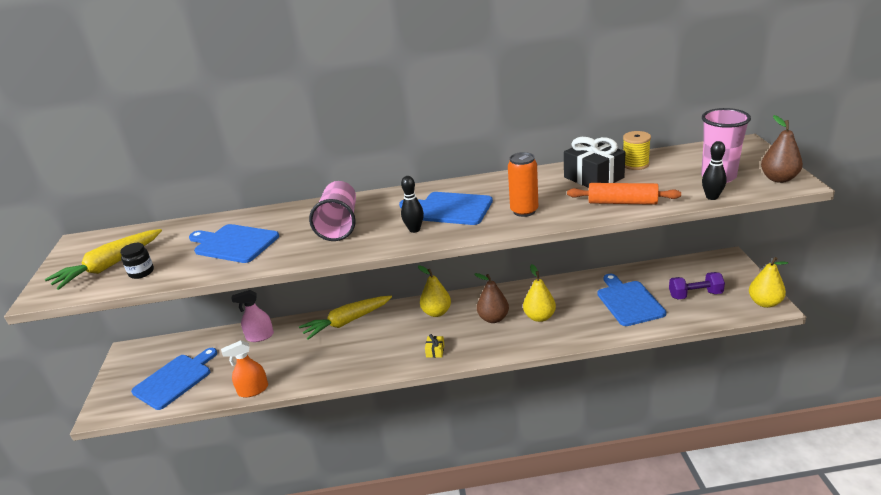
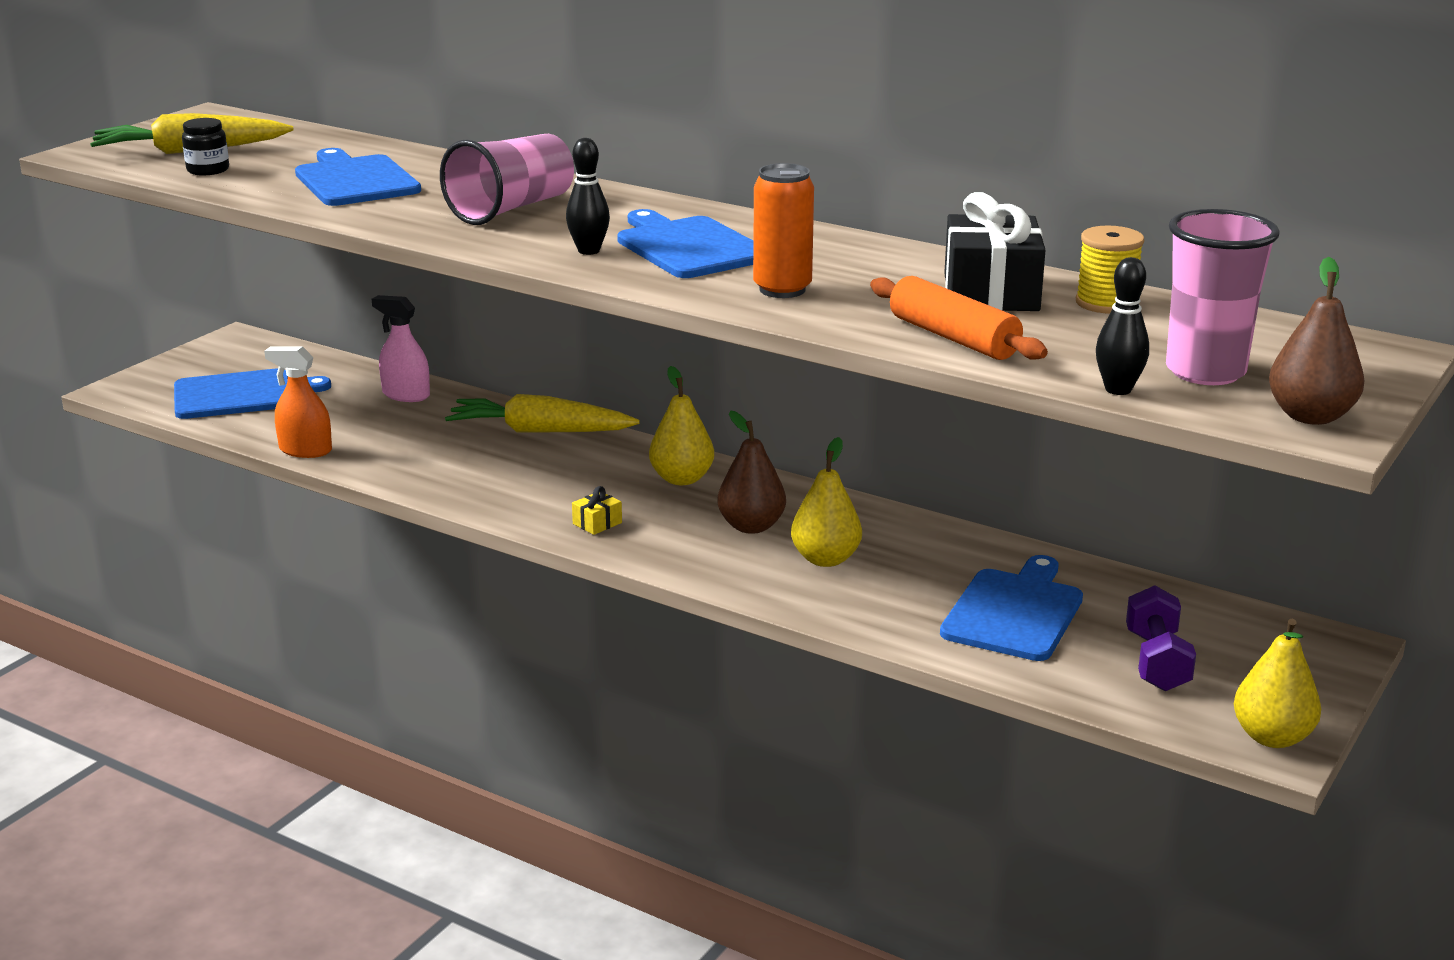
camera: 35 degrees right, 5 degrees down
(695, 295) = (1157, 662): purple dumbbell -> purple dumbbell turned 60 degrees clockwise

